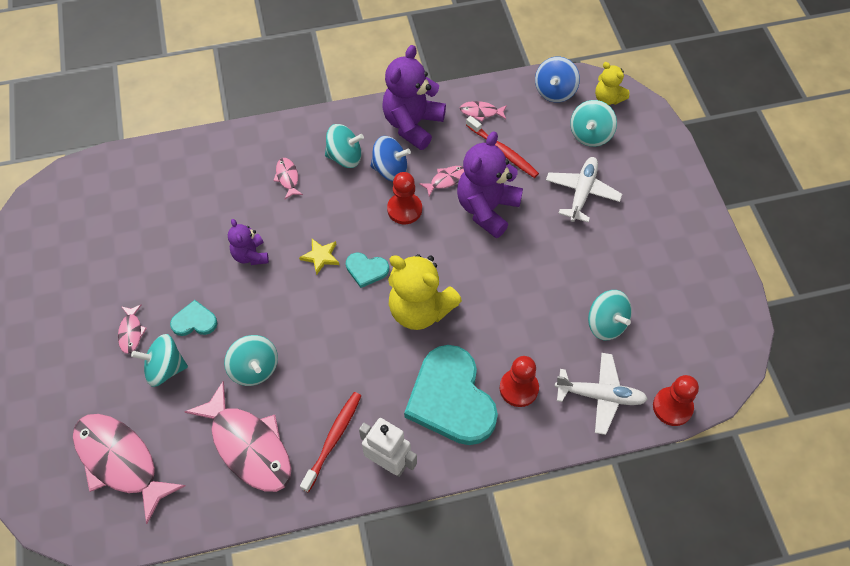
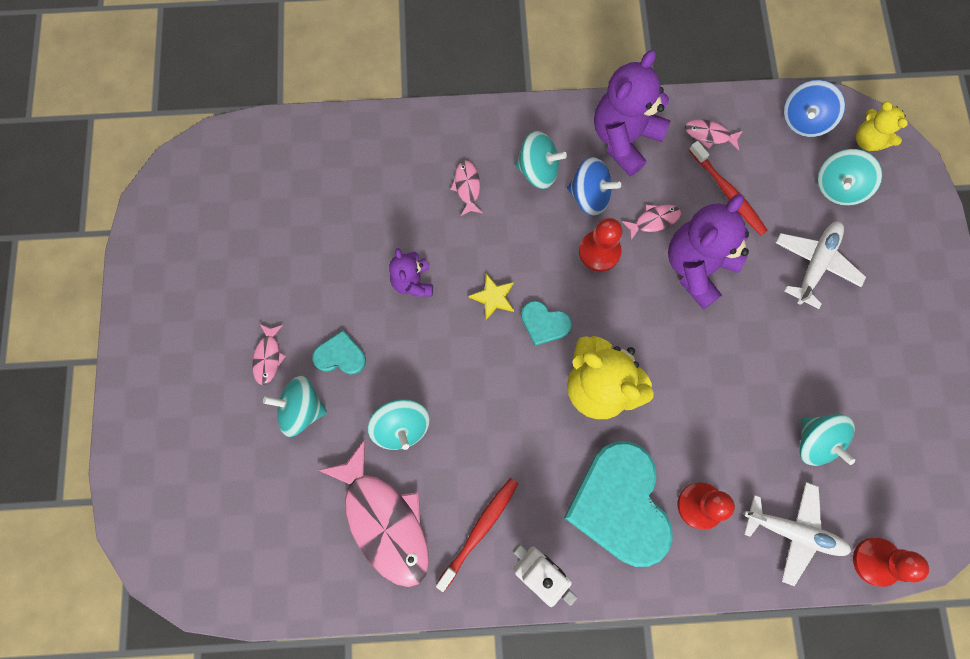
camera: 10 degrees right, 15 degrees up
(120, 461) = (242, 514): pink fish -> none

